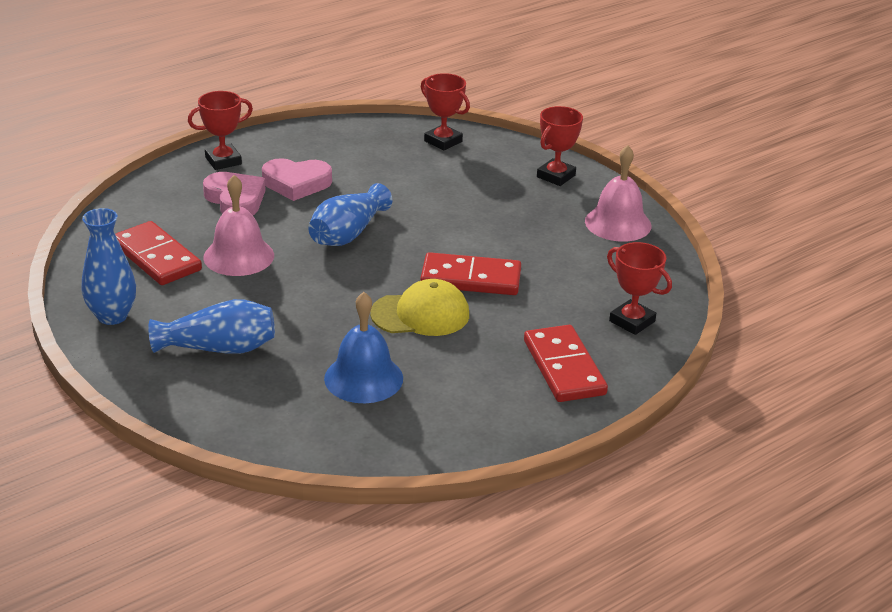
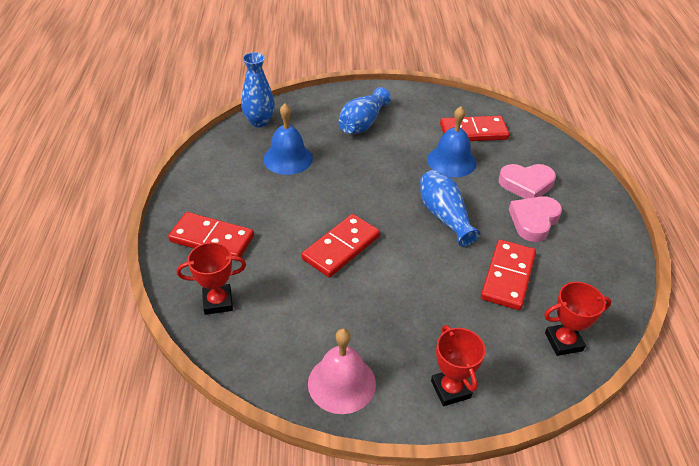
camera: 125 degrees right, 10 degrees up
(112, 316) = (423, 101): blue vase -> blue vase (259, 122)
(223, 161) = (590, 199): red trophy -> none
(238, 256) = (451, 161): pink bell -> blue bell
(396, 180) = (507, 276): none -> red domino
(420, 314) = (324, 206): yellow cap -> none

